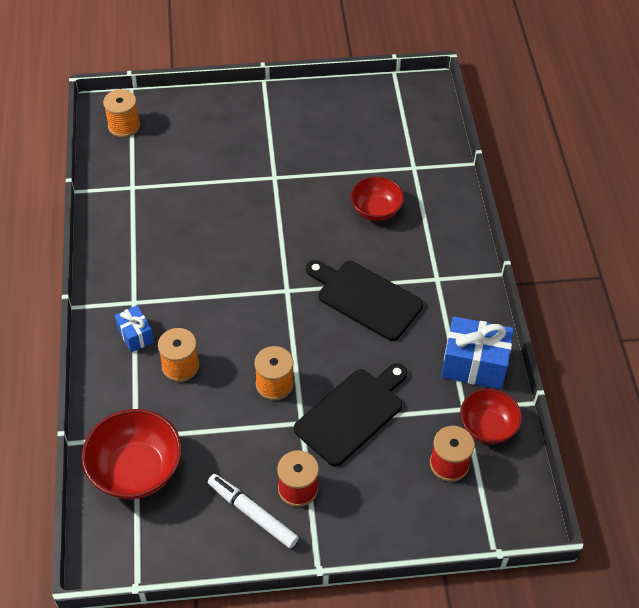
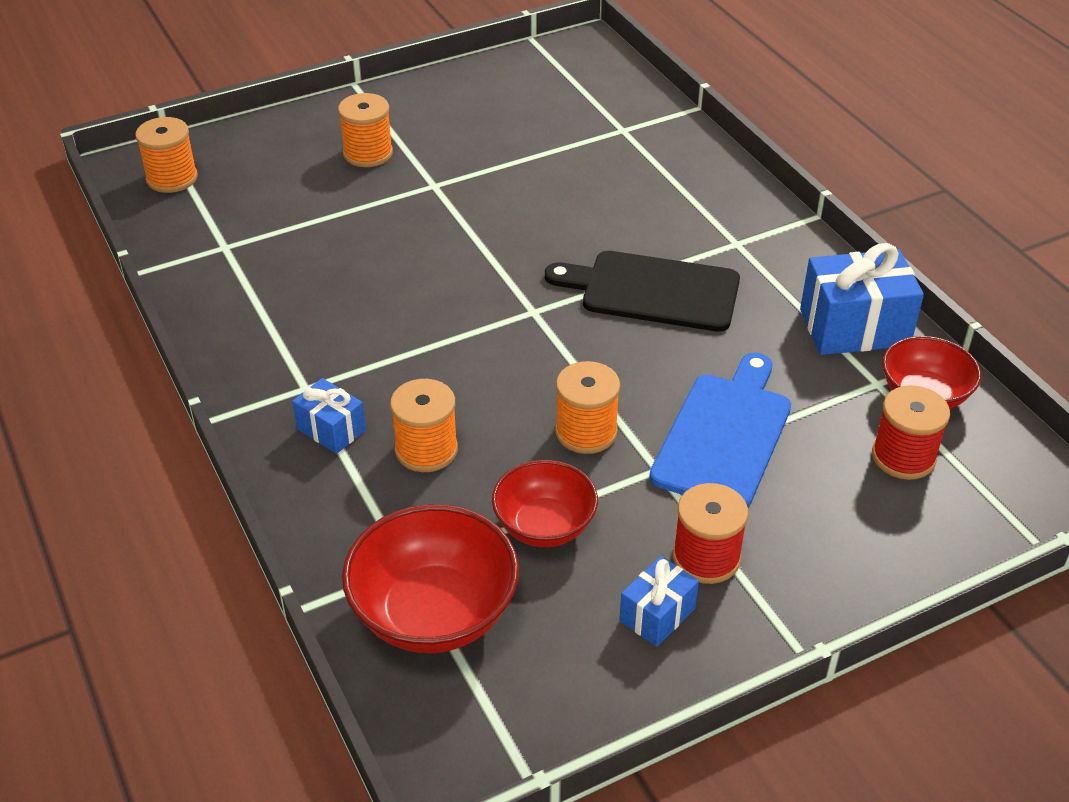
camera: 20 degrees left, 10 degrees down
(246, 140) = (368, 153): none -> orange spool
(252, 514) = (657, 615): white marker -> blue gift
(352, 413) = (724, 435): black cutting board -> blue cutting board
(376, 210) = (601, 188): red bowl -> red bowl (544, 526)

